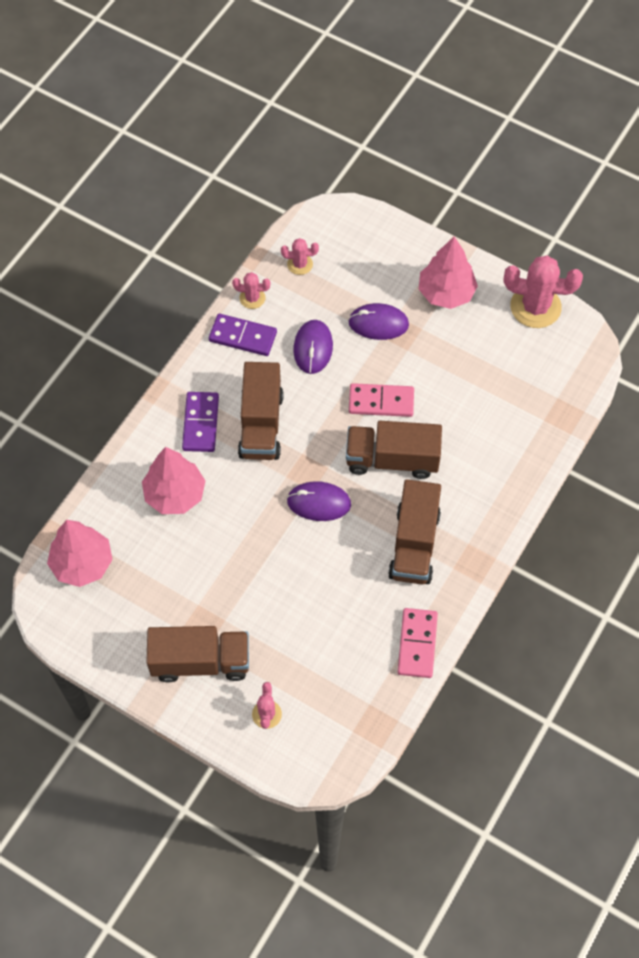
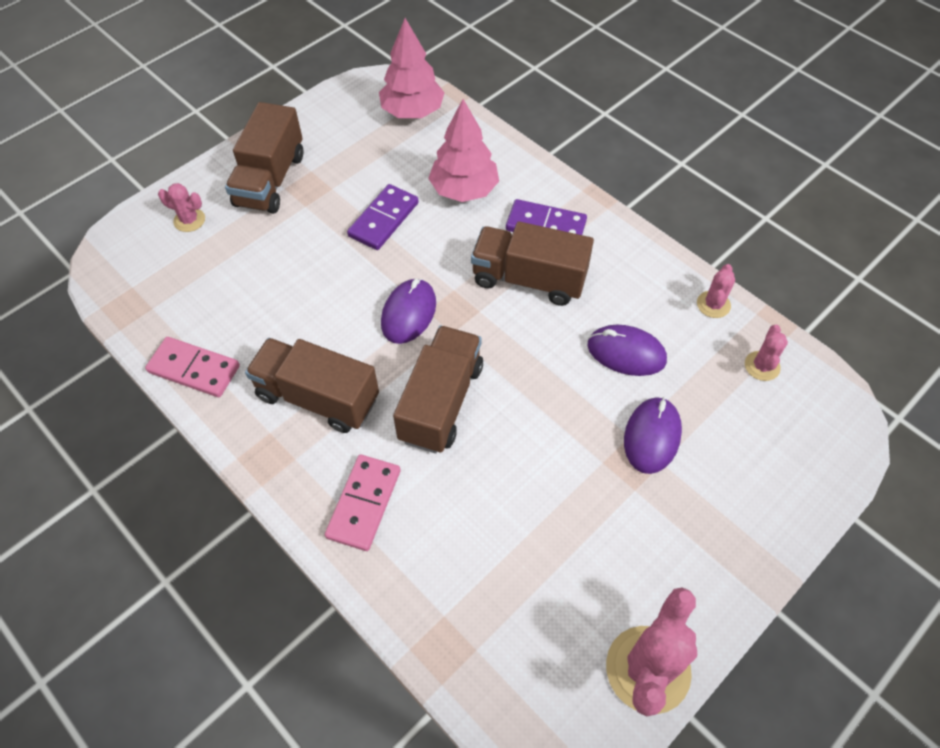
camera: 105 degrees right, 5 degrees down
(243, 336) = (657, 285): purple domino -> purple domino (384, 219)
(381, 402) = (528, 410): pink domino -> pink domino (364, 504)
(446, 293) = (692, 540): pink tree -> none

